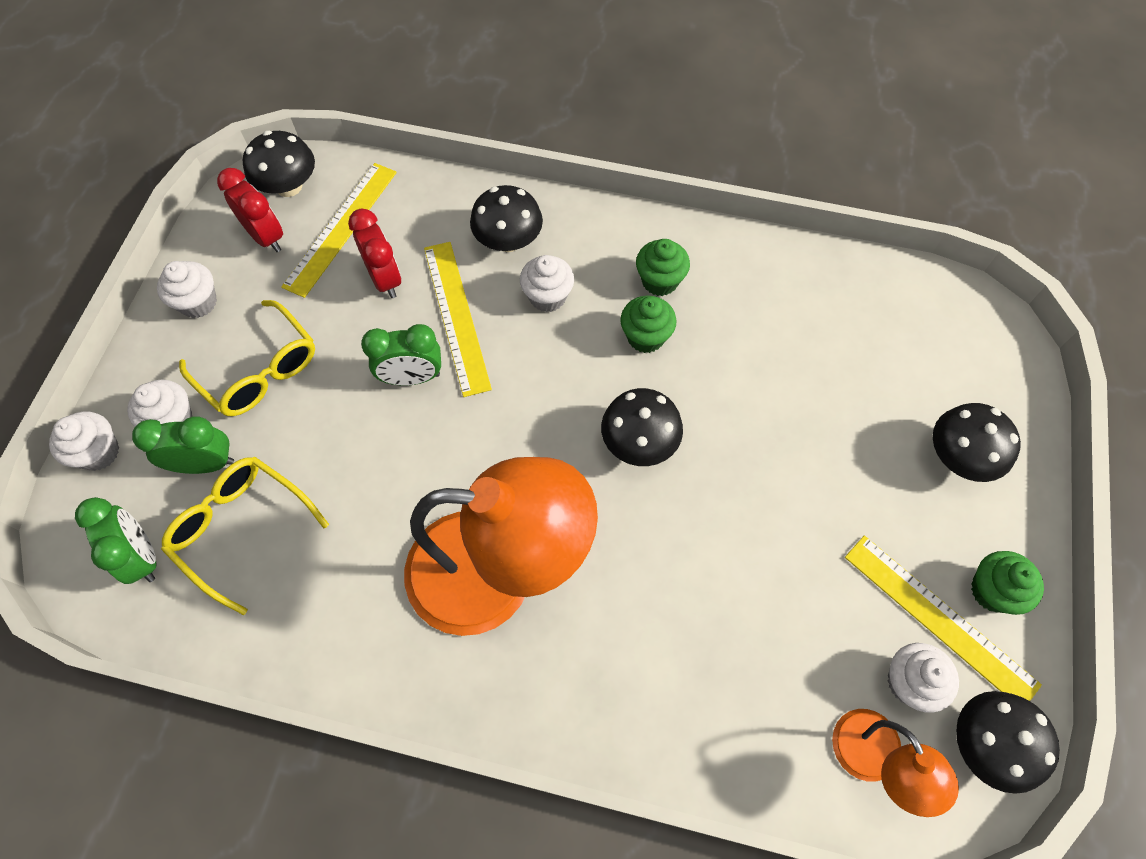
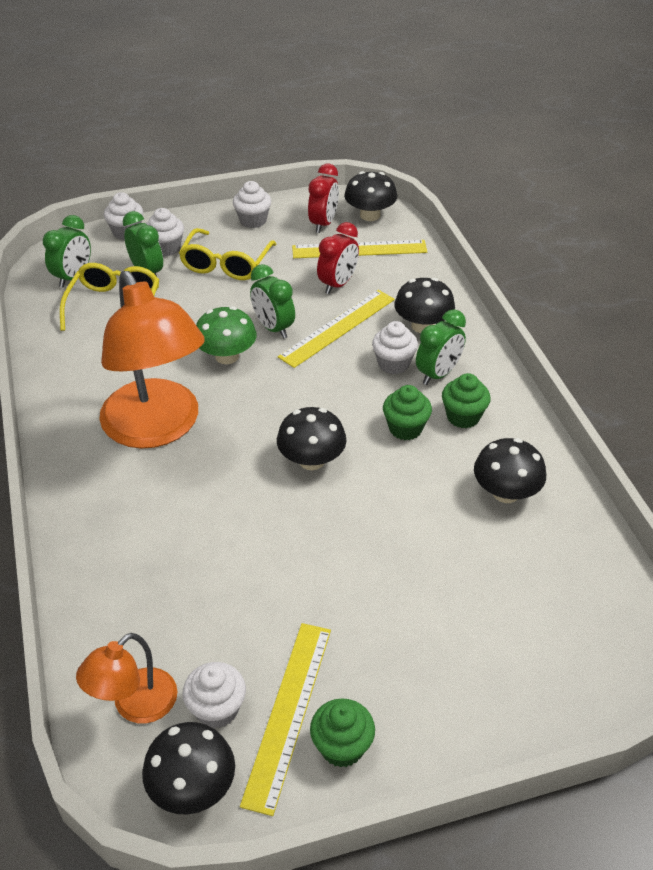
camera: 60 degrees right, 20 degrees down
(426, 446) = (227, 356): none -> green mushroom
(588, 268) = (438, 374): none -> green clock
(959, 457) = (460, 677): black mushroom -> black mushroom (505, 492)

